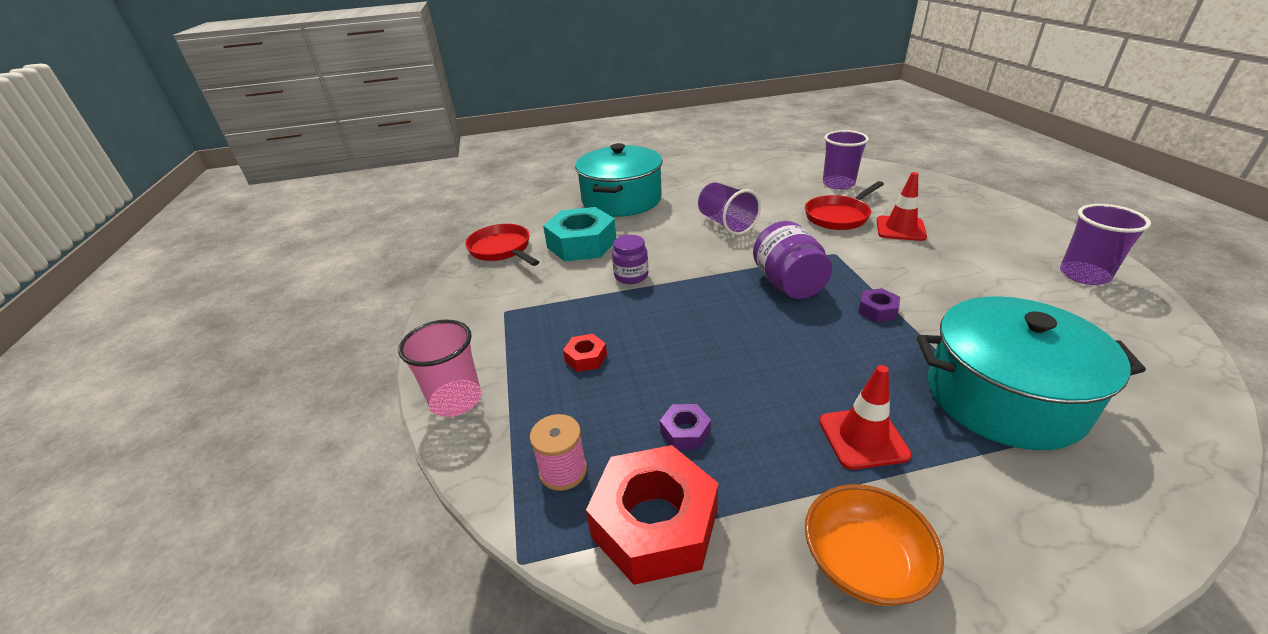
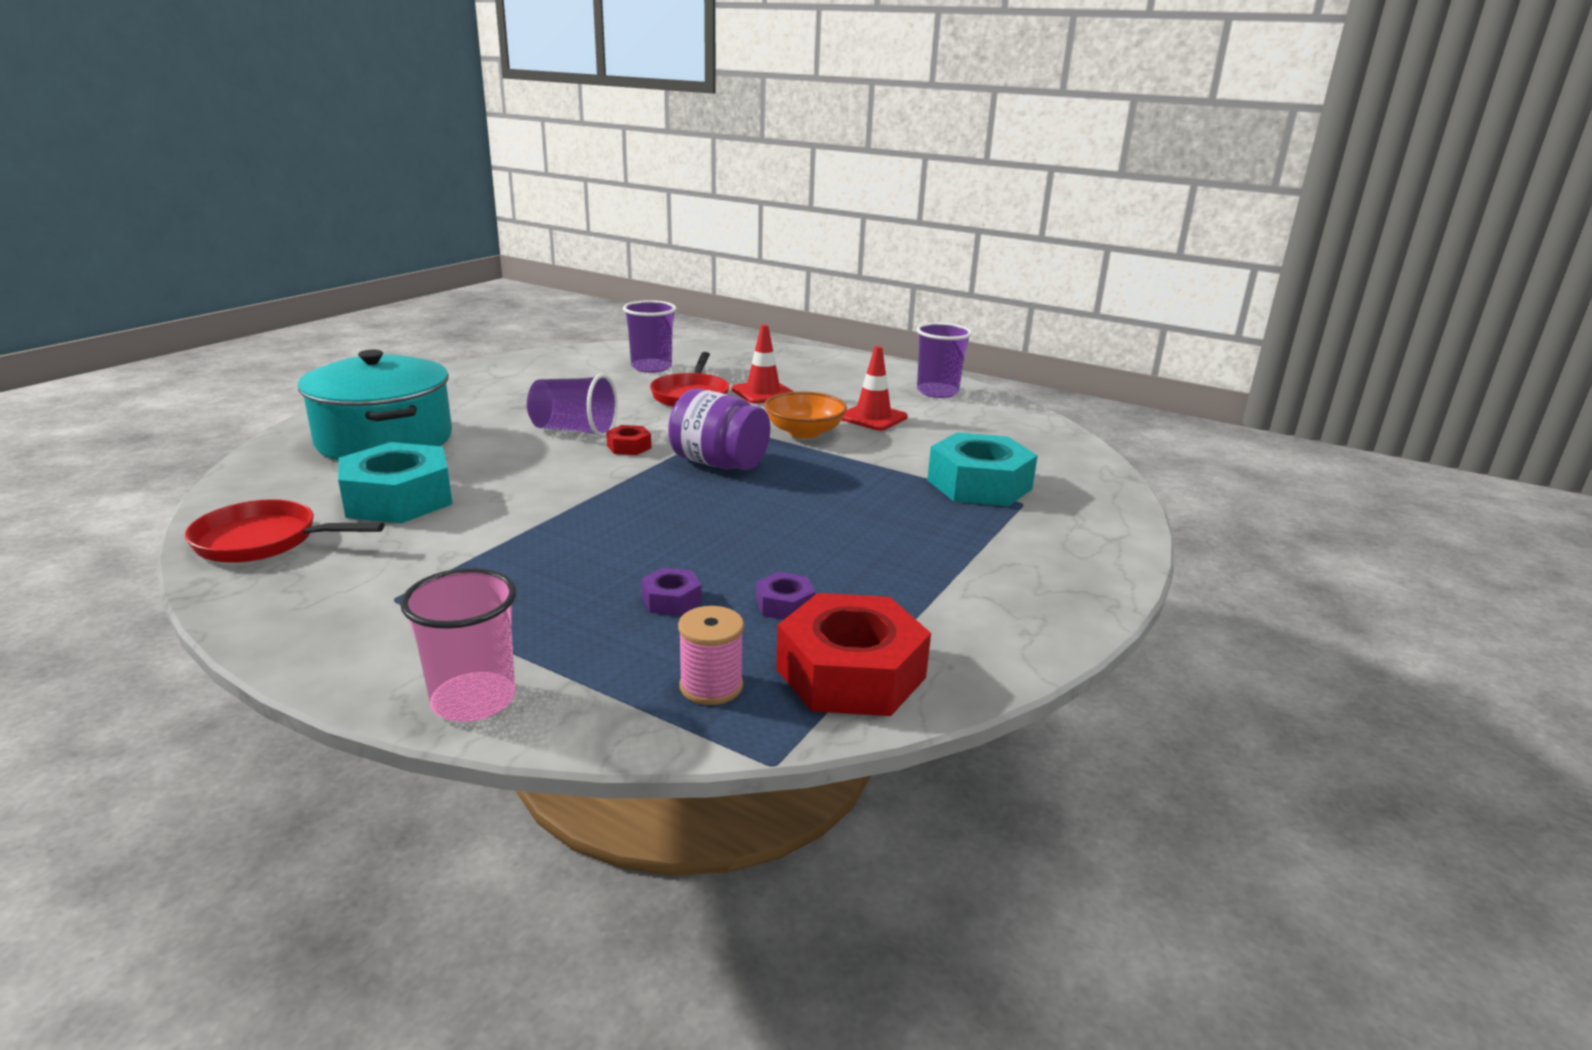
camera: 50 degrees left, 10 degrees down
(586, 358) = (588, 596): red nut -> red nut (629, 447)
(631, 276) = (527, 509): purple jar -> none
(863, 438) = (925, 546): red traffic cone -> red traffic cone (873, 417)
(863, 562) = (1017, 614): orange bowl -> orange bowl (804, 432)
(877, 310) = (824, 459): purple nut -> purple nut (671, 600)
(1003, 397) = (979, 484): turquoise pot -> turquoise nut

